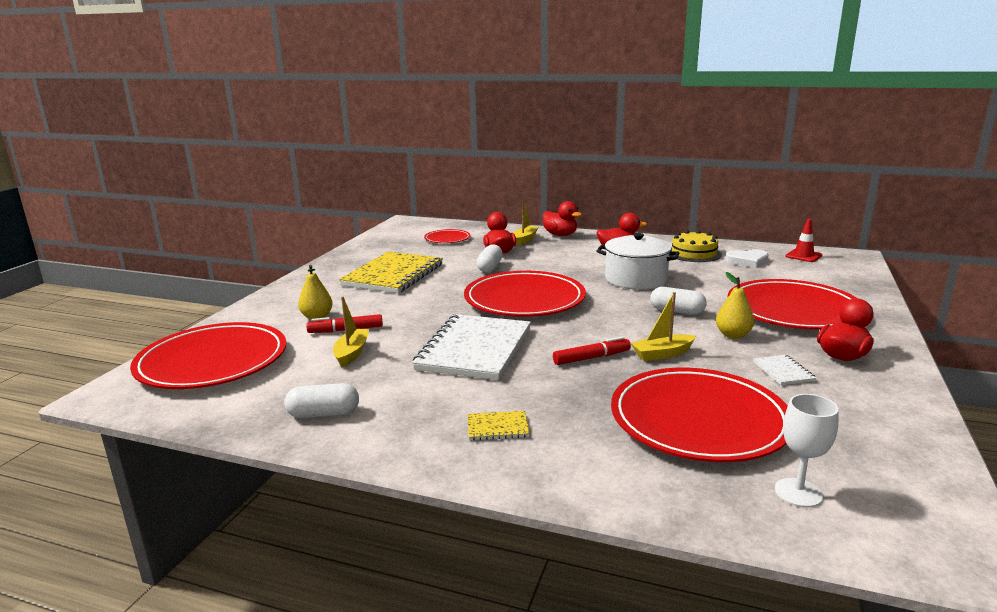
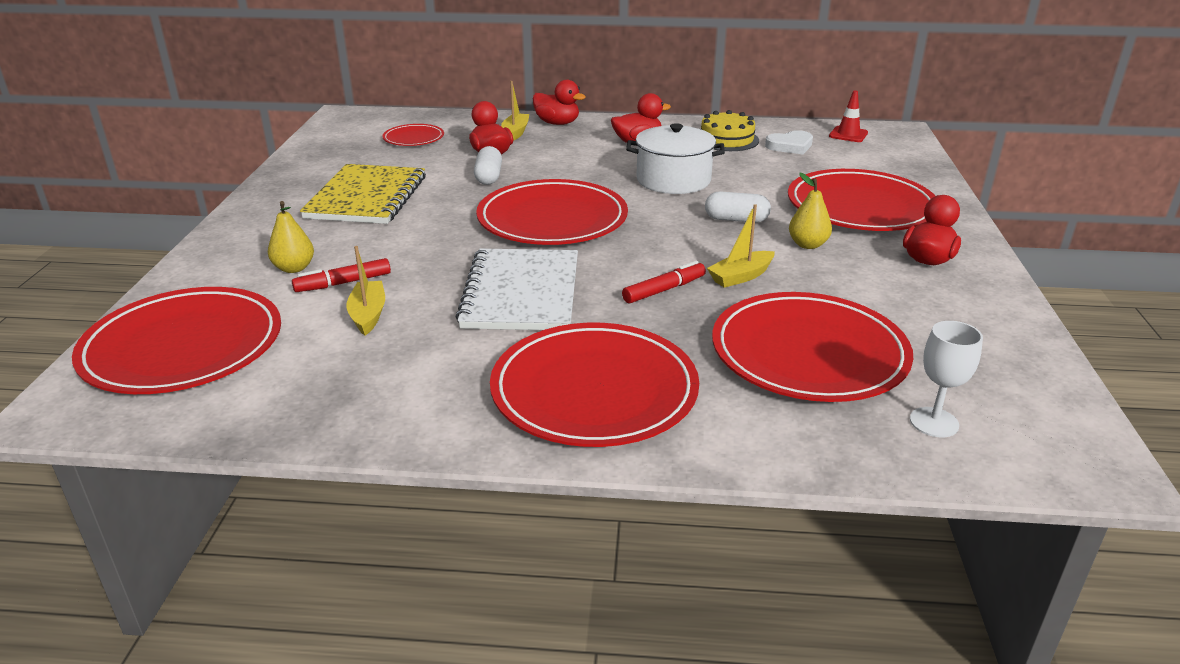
camera: 15 degrees left, 10 degrees up
(323, 414) = (374, 400): white capsule -> none
(497, 427) = (594, 391): yellow notebook -> red plate
(783, 371) = (874, 284): white notebook -> none

